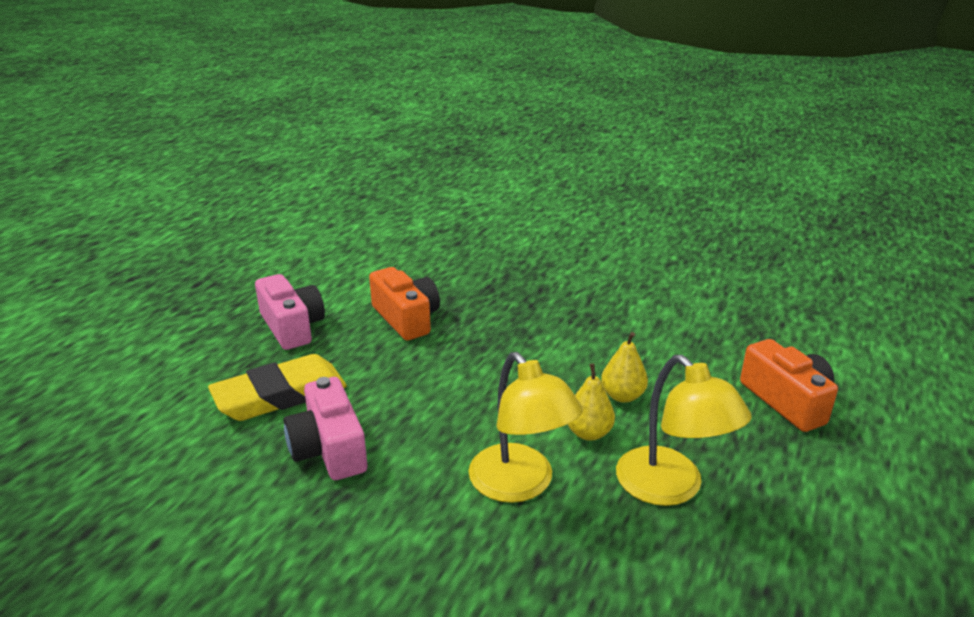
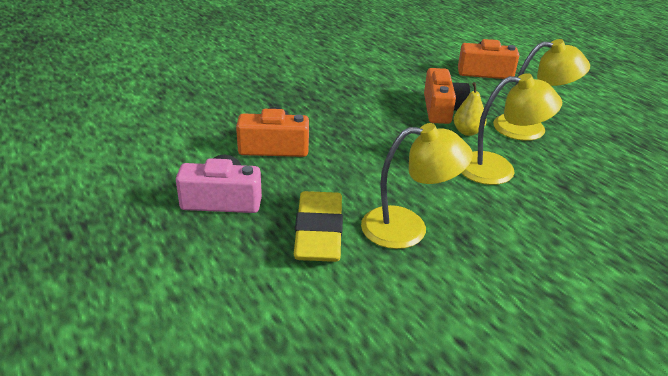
camera: 60 degrees left, 5 degrees up
(329, 449) = (408, 228): pink camera -> yellow lamp
(622, 396) = (442, 109): yellow pear -> orange camera

